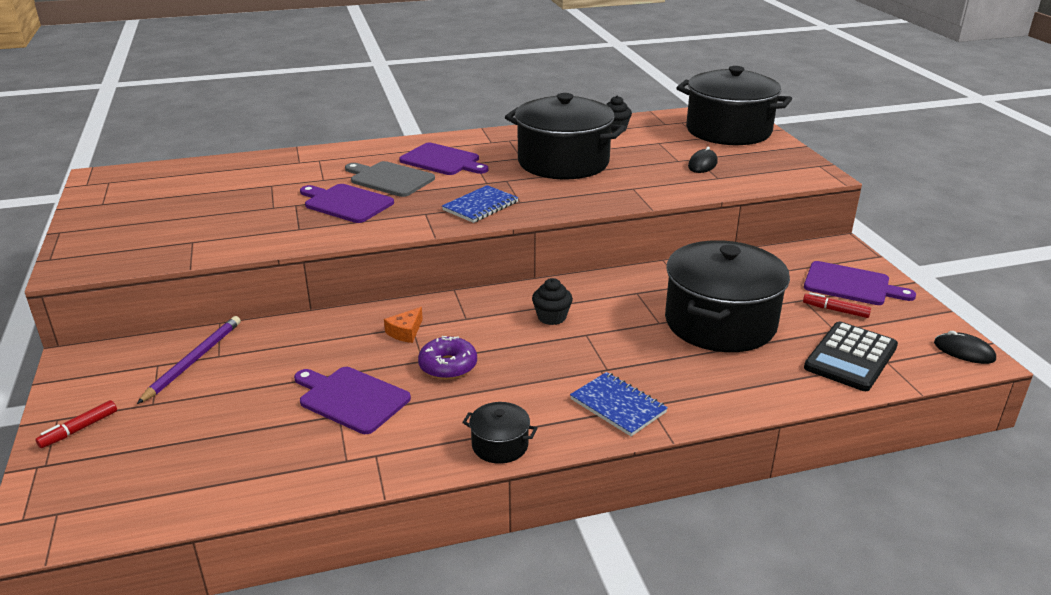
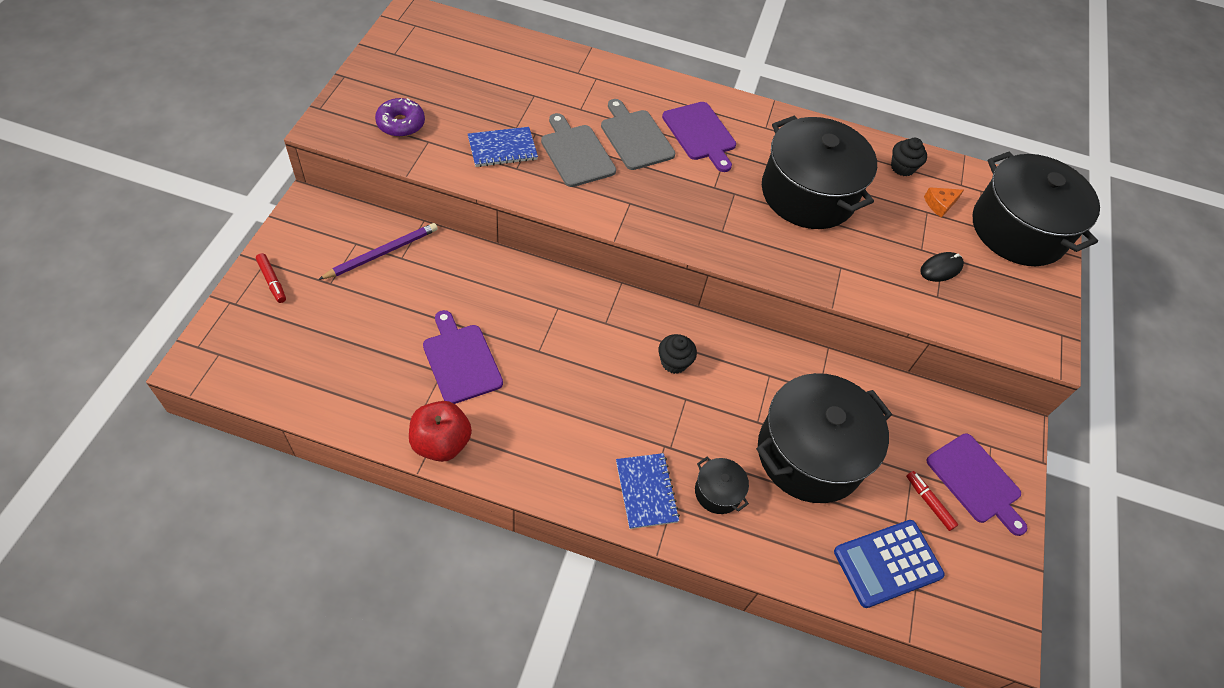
camera: 25 degrees right, 25 degrees up
(79, 429) = (272, 281): red marker -> red marker turned 105 degrees counterclockwise
(346, 203) = (576, 153): purple cutting board -> grey cutting board
(388, 464) = (441, 443): none -> red apple
(405, 332) = (549, 311): orange cheese -> orange cheese (940, 204)
(448, 366) = (553, 369): purple donut -> purple donut (401, 124)
(480, 206) = (683, 218): blue notebook -> blue notebook (502, 149)
(500, 445) = (529, 474): black pot -> black pot (718, 492)
(850, 357) = (887, 563): black calculator -> blue calculator
(964, 351) = (1001, 623): black mouse -> none

